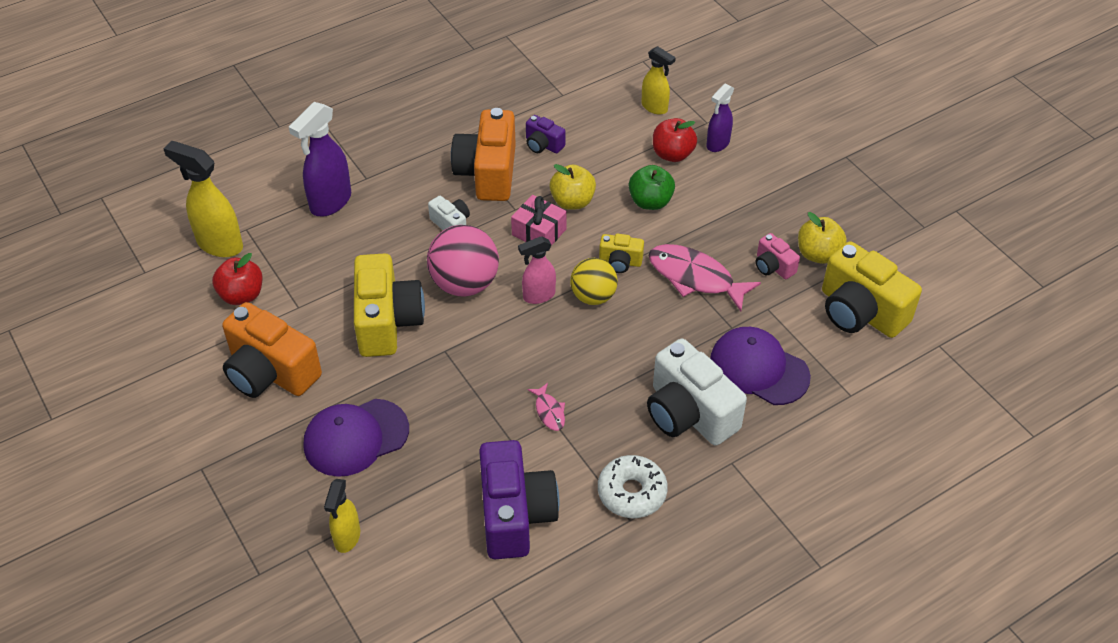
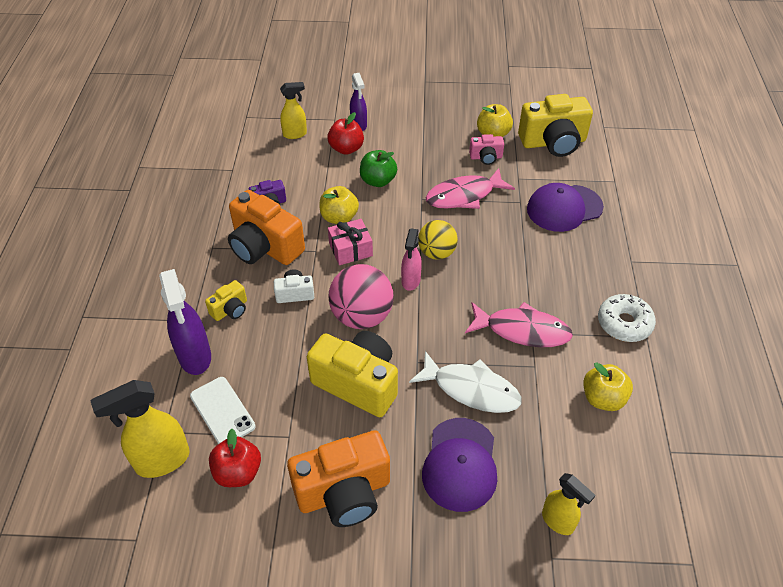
camera: 55 degrees left, 0 degrees up
(291, 251) = (222, 411): none -> white phone
(444, 406) = (471, 389): none -> white fish
(515, 514) = (603, 398): purple camera -> yellow apple
(549, 411) = (522, 330): pink fish -> pink fish, size x2.09
(620, 262) = (418, 223): yellow camera -> yellow camera (230, 310)
(689, 413) = (577, 259): white camera -> none

